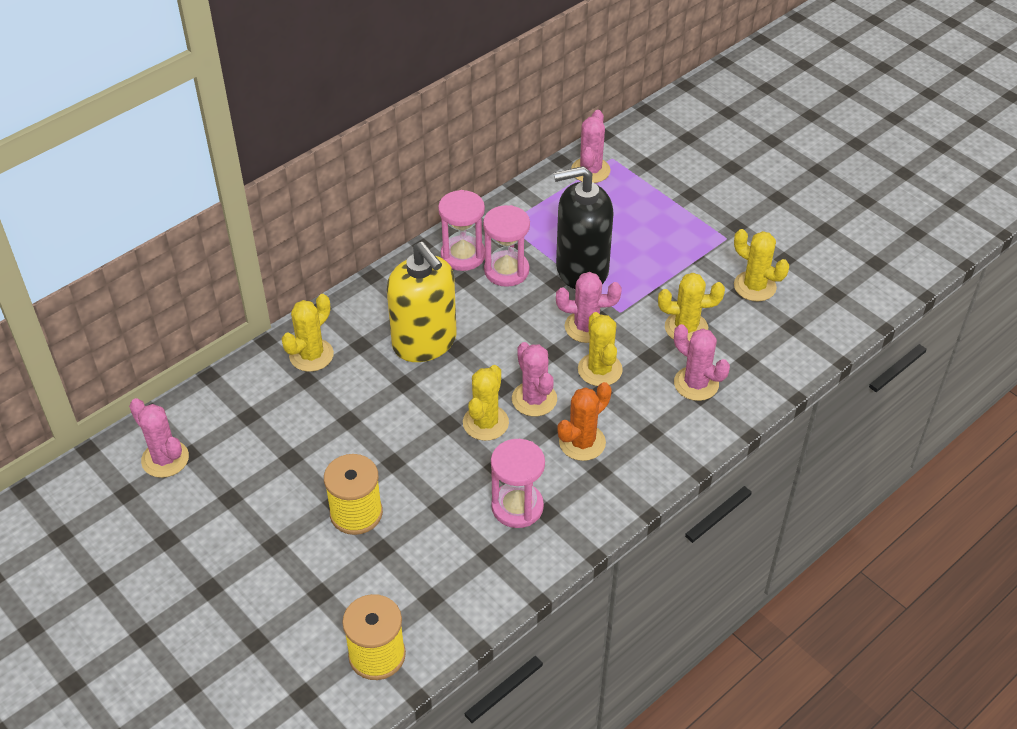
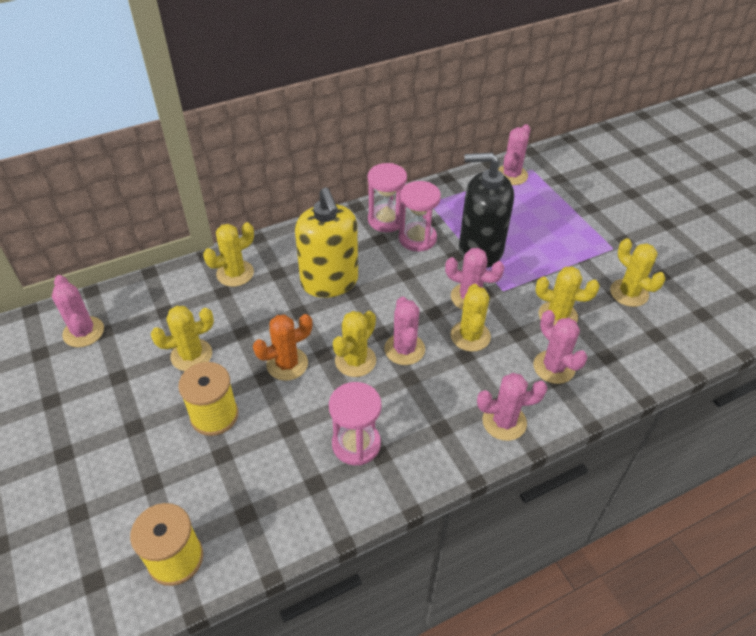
camera: 15 degrees right, 0 degrees up
(302, 457) = (191, 355): none -> yellow cactus
(582, 442) = (434, 398): orange cactus -> orange cactus (287, 364)
(660, 450) = (504, 422): none -> pink cactus

